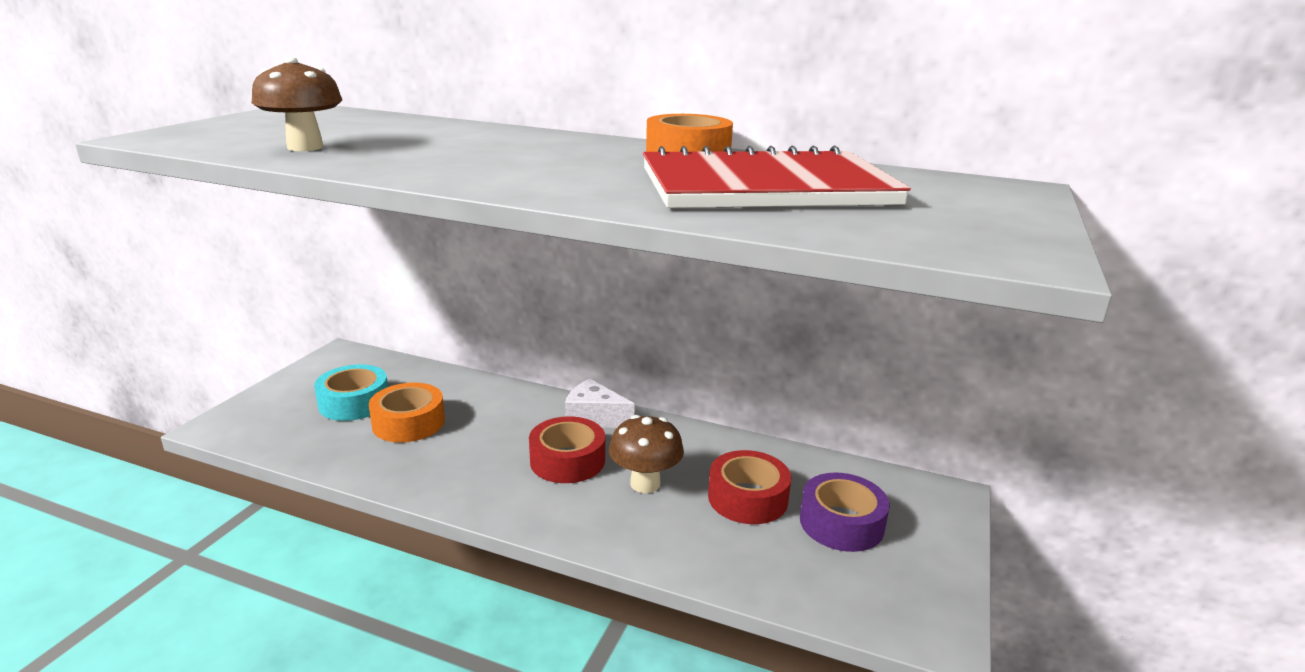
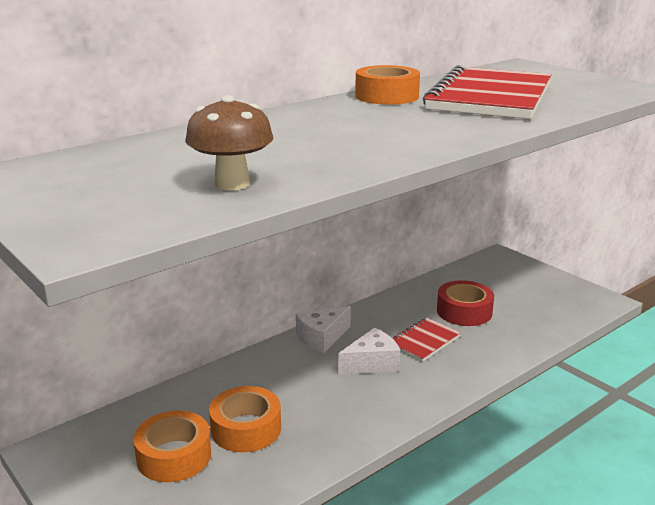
camera: 60 degrees left, 0 degrees up
(354, 402) = (174, 456): turquoise tape -> orange tape
(567, 460) = (372, 363): red tape -> white cheese
(645, 484) = (424, 341): brown mushroom -> red notebook
(841, 523) = (506, 292): purple tape -> none

